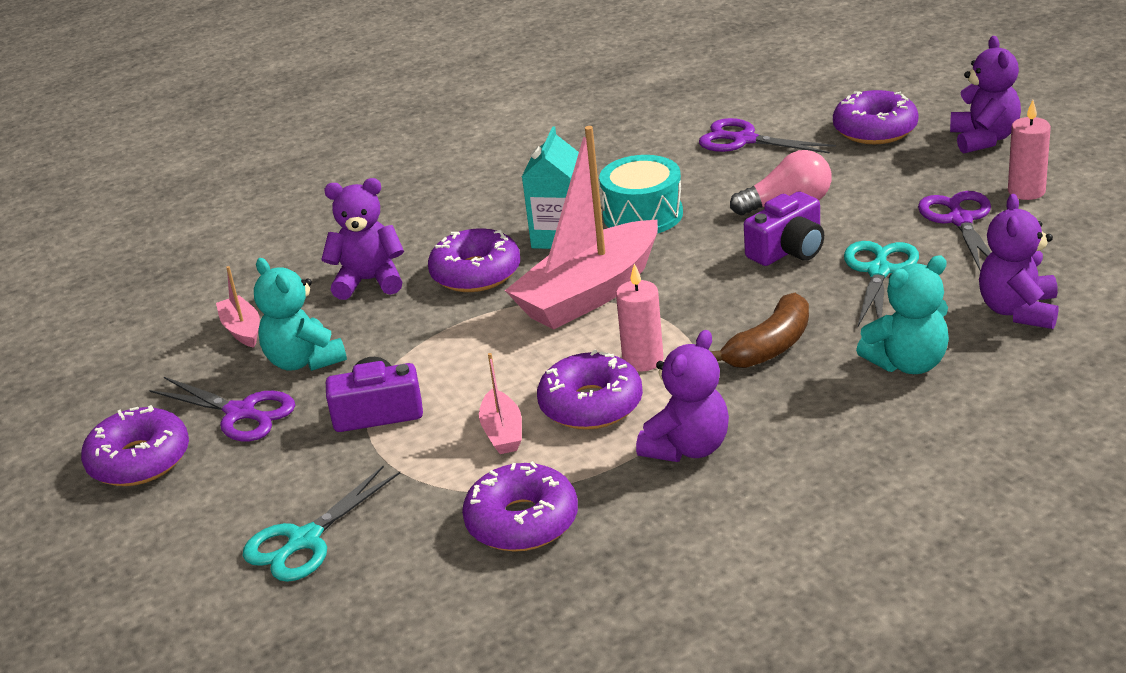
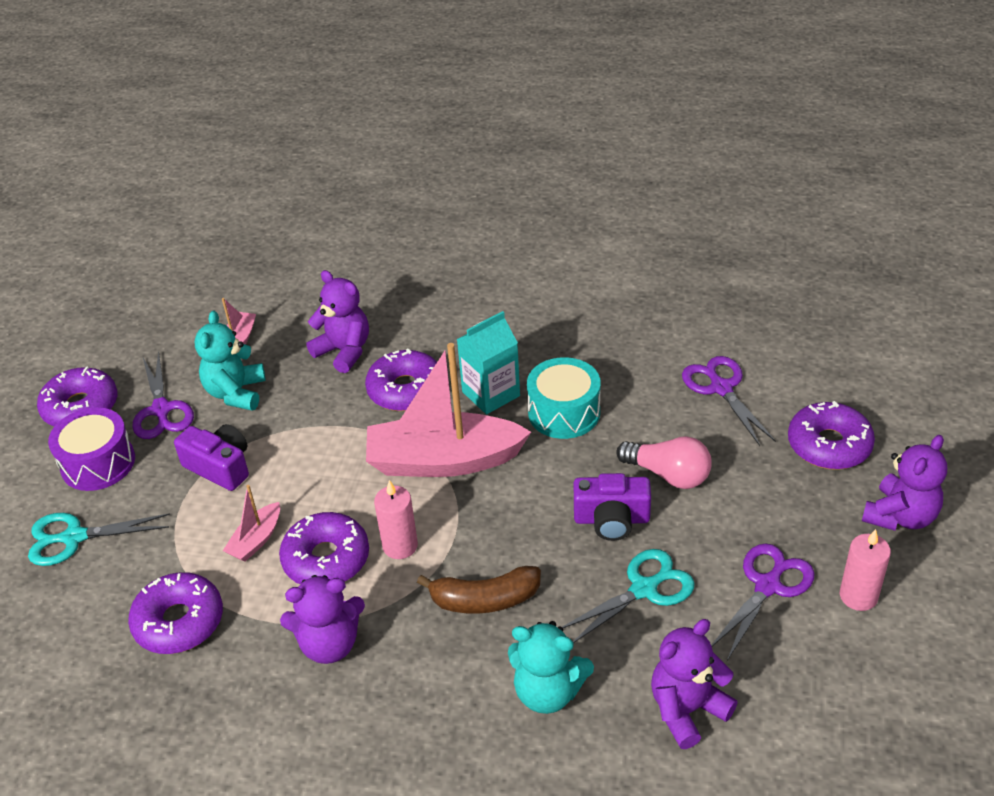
camera: 40 degrees right, 10 degrees up
(235, 482) = (98, 463): none -> purple drum

